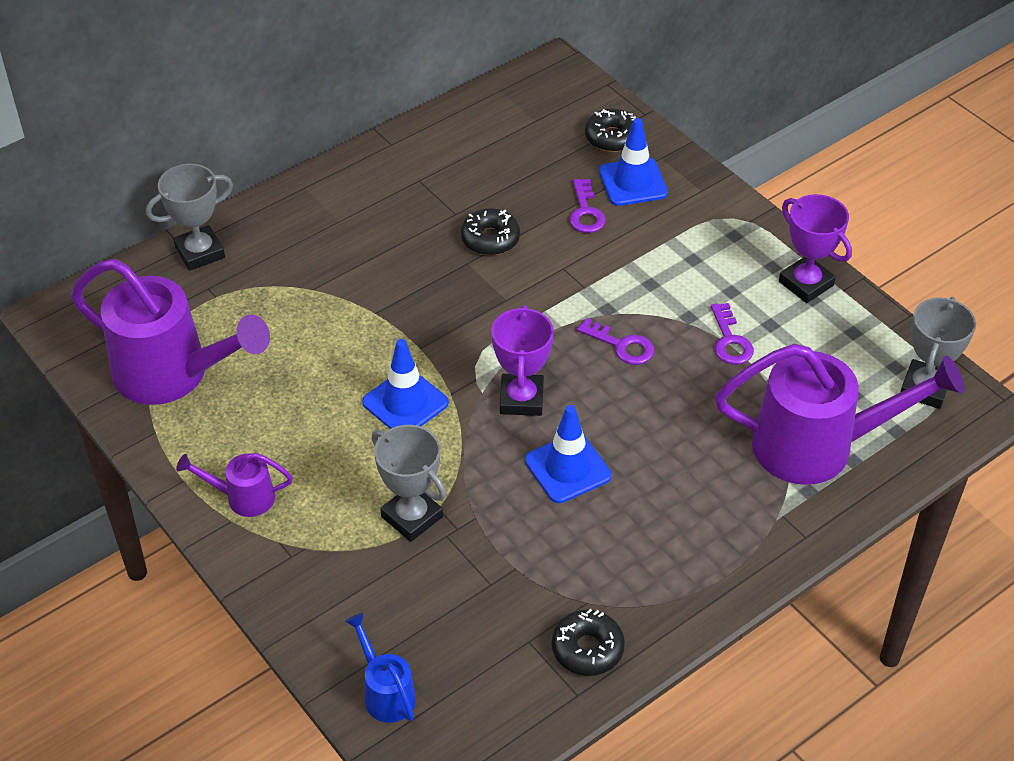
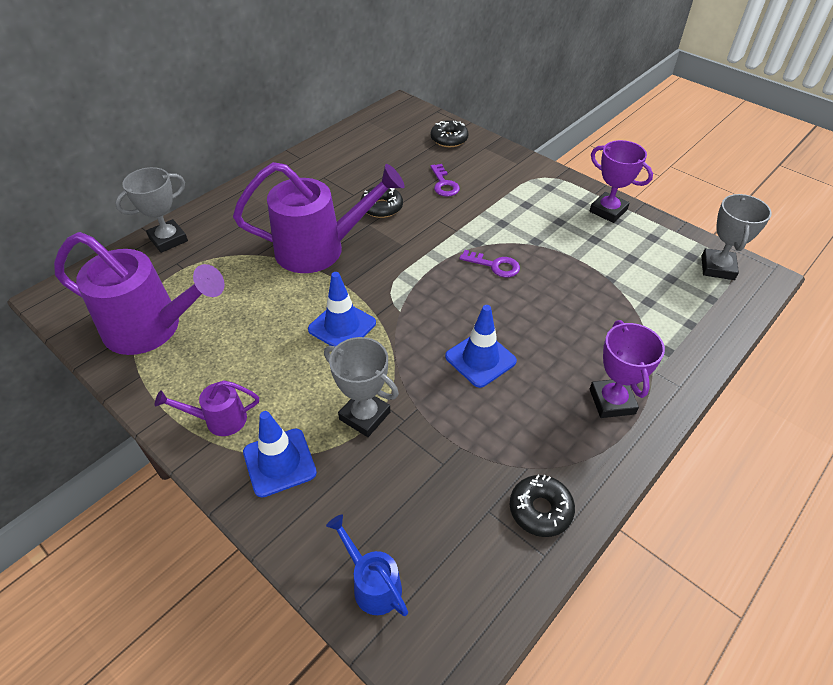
camera: 10 degrees left, 0 degrees up
(521, 399) = (431, 312): purple trophy -> purple trophy (612, 401)
(633, 182) = (470, 163): blue traffic cone -> blue traffic cone (279, 462)
(730, 341) = (570, 253): purple key -> none
(819, 446) = (661, 317): purple watering can -> purple watering can (320, 249)

